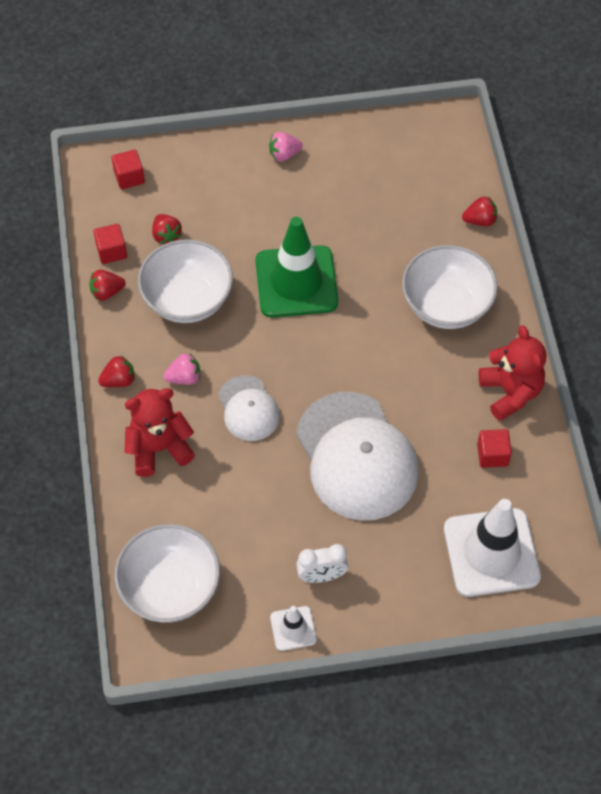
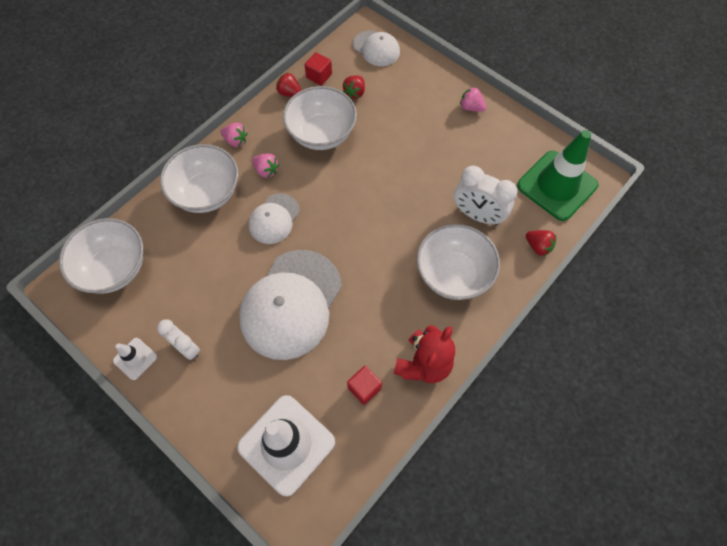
camera: 50 degrees right, 5 degrees up
(119, 380) = (236, 141): red strawberry -> pink strawberry
(129, 177) = (376, 48): red cube -> white cap
(159, 448) = (207, 193): red teddy bear -> white bowl
(296, 282) = (387, 178): green traffic cone -> green traffic cone (557, 185)
(405, 241) = (477, 215): none -> white clock

